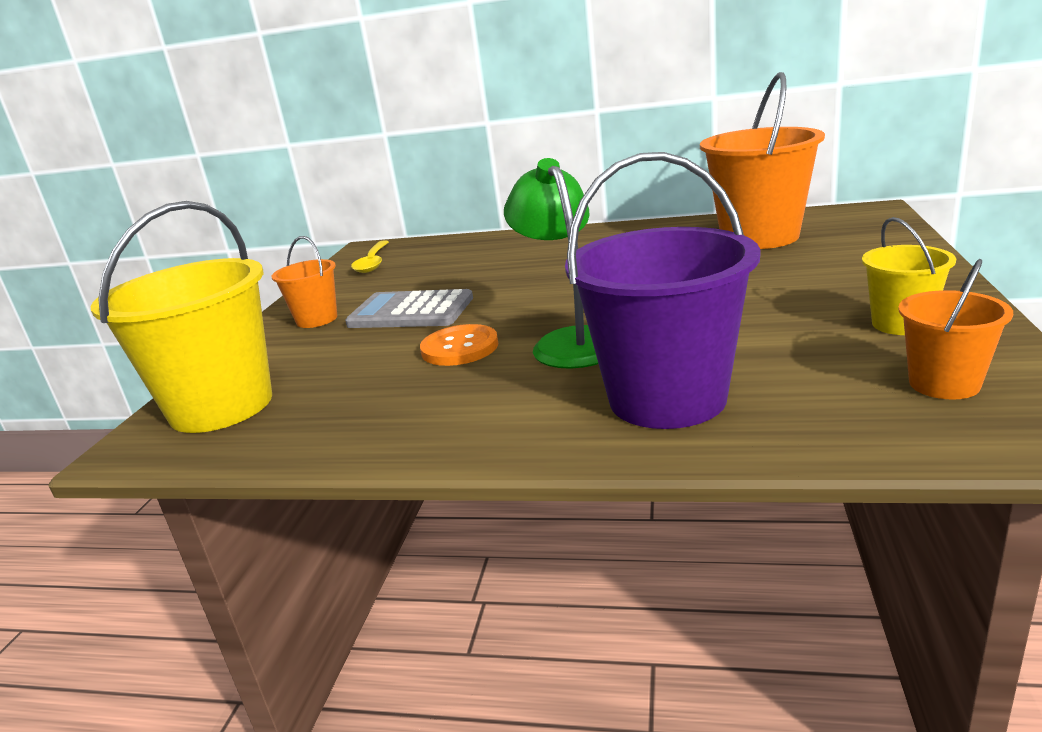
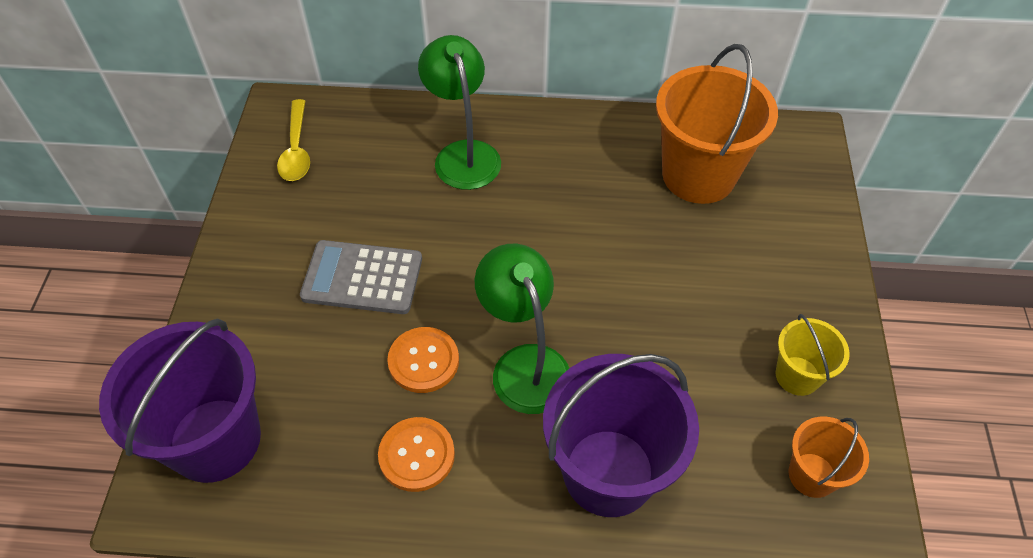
camera: 10 degrees left, 30 degrees up
(221, 406) = (215, 439): yellow bucket -> purple bucket
(317, 319) = (265, 278): orange bucket -> none
(436, 402) = (416, 455): none -> orange button
(525, 250) = (463, 154): none -> green lamp

